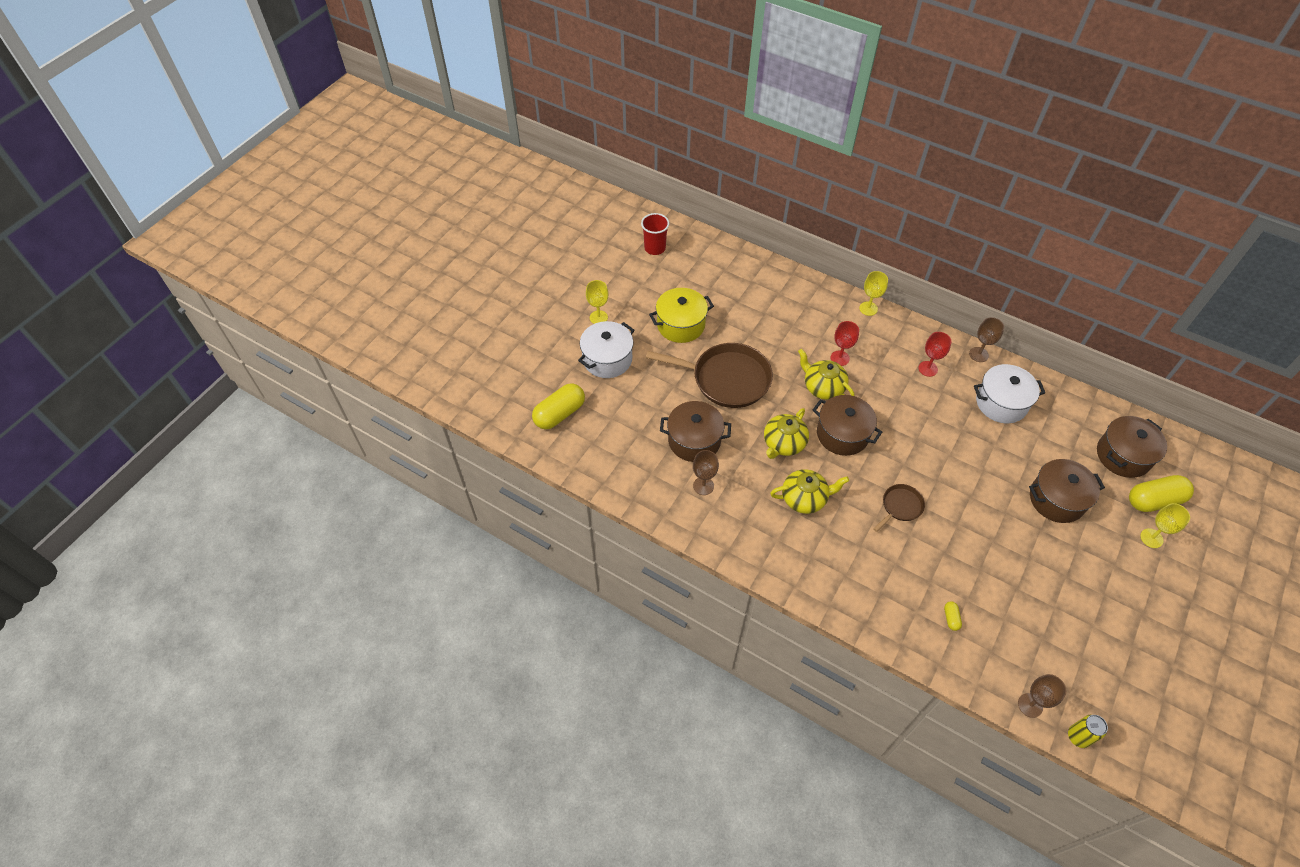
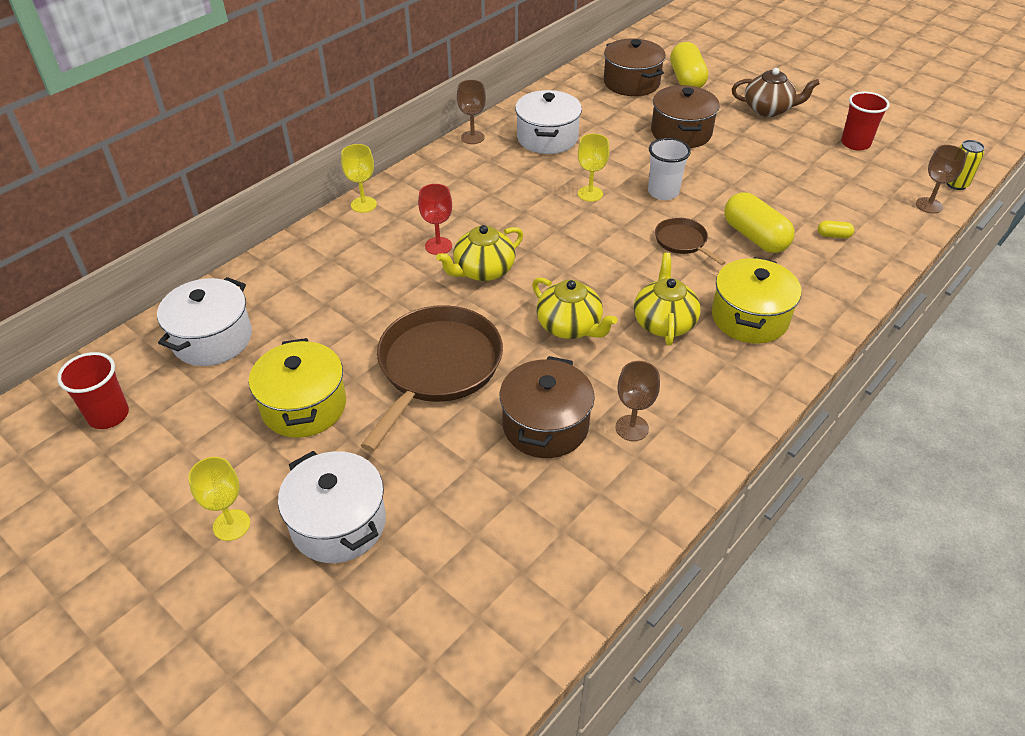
camera: 80 degrees left, 10 degrees down
(559, 414) = (443, 620): yellow capsule -> yellow capsule (754, 237)
(720, 271) = (212, 339): none -> white pot
(827, 553) = (749, 318): none -> yellow pot
(842, 434) = (565, 268): brown pot -> none
(928, 369) = (481, 178): red goblet -> none
(960, 490) = (663, 192): none -> white cup
(1110, 648) = (855, 143): none -> red cup
(1134, 572) = (768, 109): none -> brown teapot
(1151, 538) = (730, 91): yellow goblet -> yellow goblet (590, 194)

